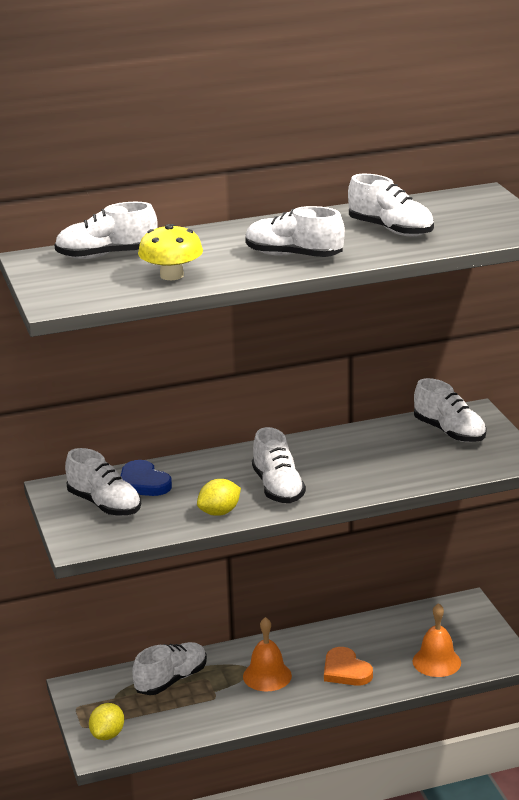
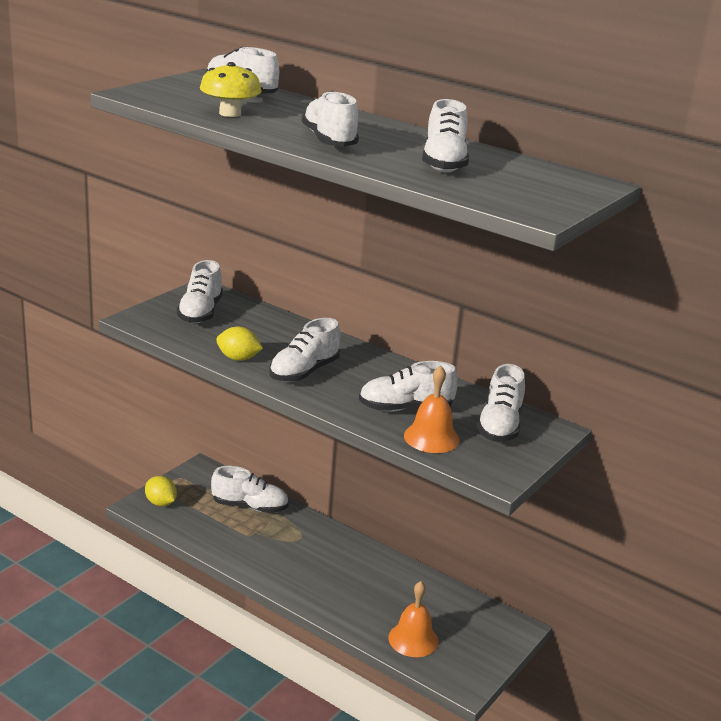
camera: 50 degrees right, 0 degrees up
(107, 734) = (160, 503): yellow lemon -> yellow lemon turned 60 degrees clockwise
(143, 483) = (247, 317): blue heart -> none
(267, 676) = (300, 551): orange bell -> orange bell (431, 437)
(345, 670) = (348, 590): orange heart -> none
(385, 462) = (405, 408): none -> white shoe

